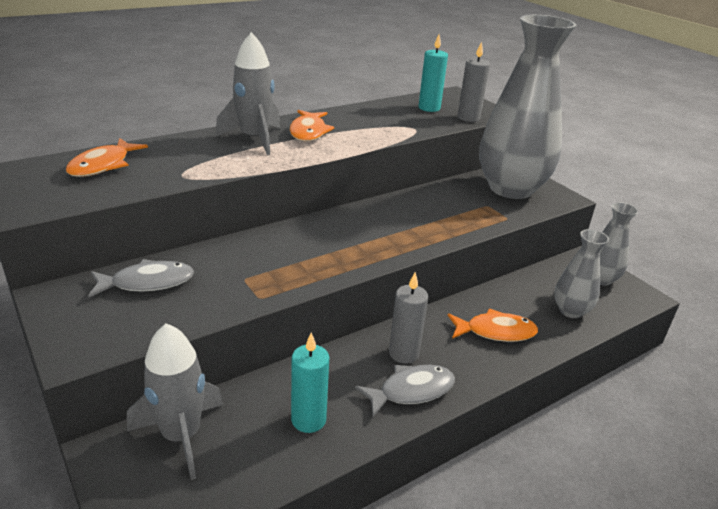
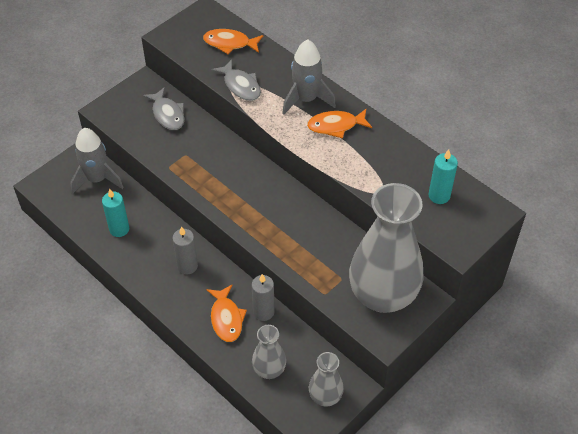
camera: 80 degrees right, 20 degrees up
(411, 391) = (153, 274): grey fish -> grey fish (241, 86)
(468, 118) = (430, 228): grey candle -> grey candle (263, 312)

